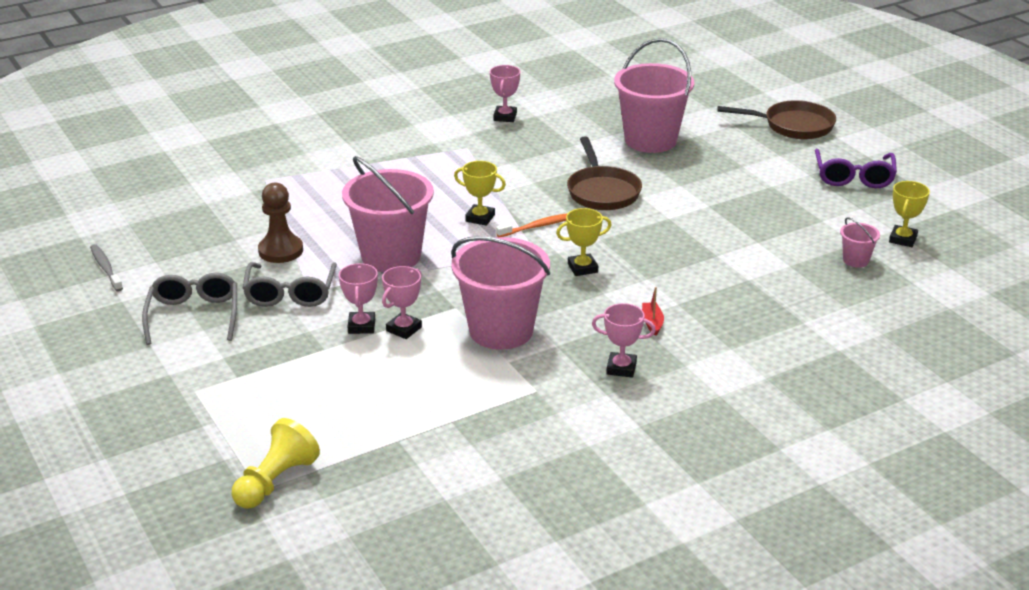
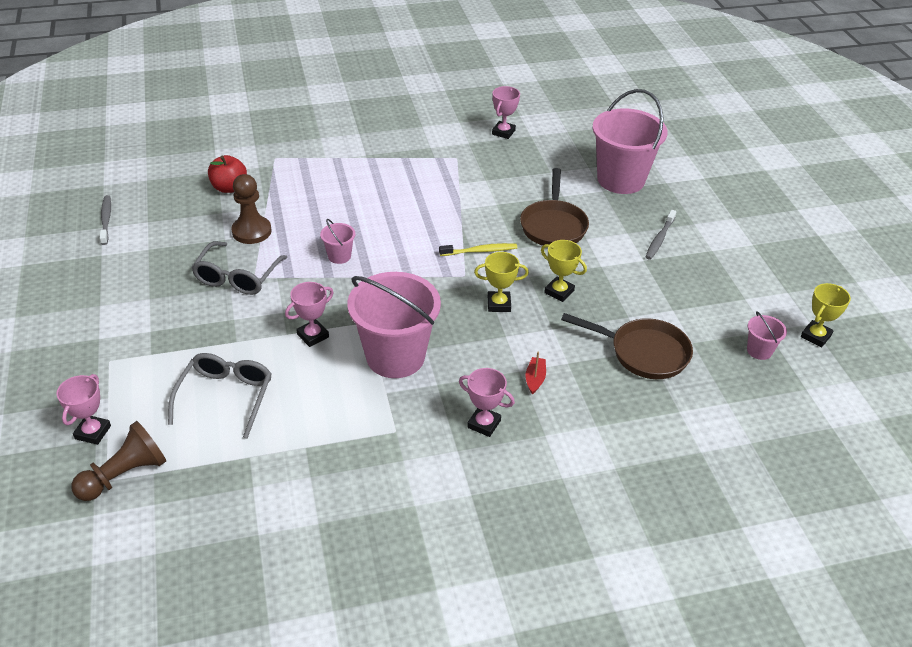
camera: 15 degrees right, 10 degrees up
(194, 315) = (149, 282): grey glasses -> grey glasses (225, 397)
(230, 215) = (229, 188): none -> red apple
(275, 481) = (125, 475): yellow pawn -> brown pawn
(361, 326) = (279, 324): pink trophy -> pink trophy (93, 432)
(391, 256) = (339, 256): pink bucket -> pink bucket, size x0.43
(480, 218) = (433, 232): yellow trophy -> yellow trophy (559, 292)
(538, 226) = (480, 251): orange toothbrush -> yellow toothbrush
(715, 185) = (659, 239): none -> grey toothbrush
(793, 126) = (760, 189): brown pan -> brown pan (644, 353)
(854, 177) = (795, 256): purple glasses -> none

